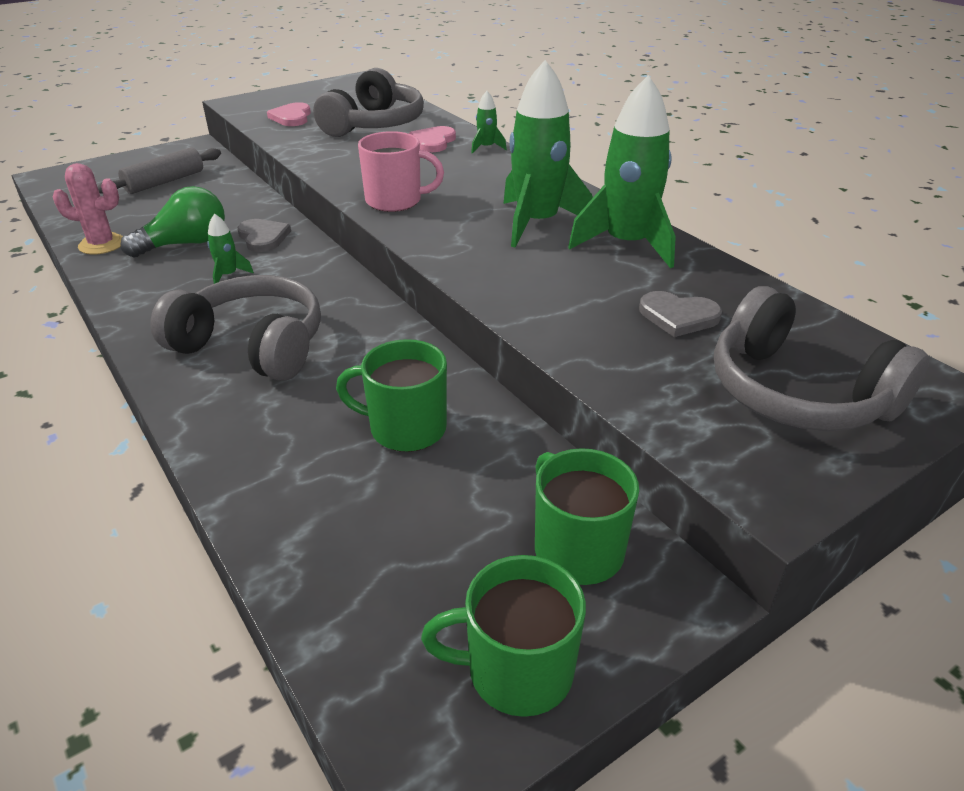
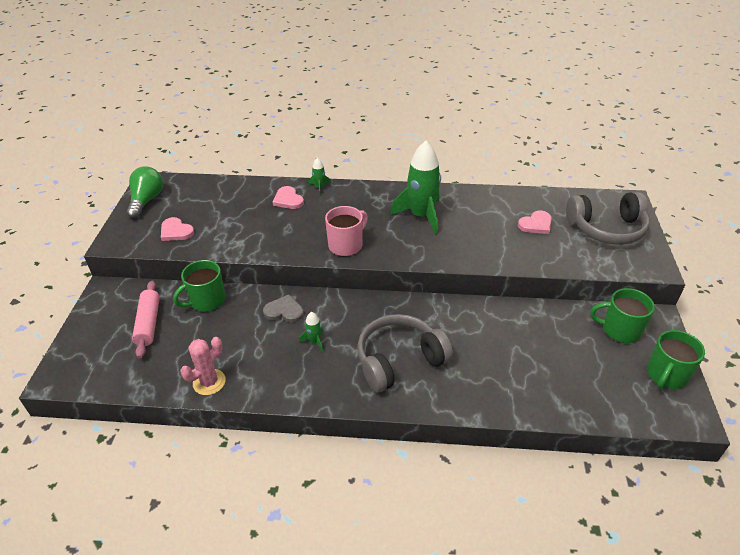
camera: 50 degrees left, 5 degrees up
(165, 182) = (148, 323): grey rolling pin -> pink rolling pin
(186, 244) = (254, 345): green light bulb -> green light bulb (146, 200)
(374, 124) = (234, 207): grey headphones -> none
(405, 428) = (513, 339): green mug -> green mug (206, 301)
(626, 244) = (467, 204): green rocket -> none
(678, 316) = (536, 224): grey heart -> pink heart

